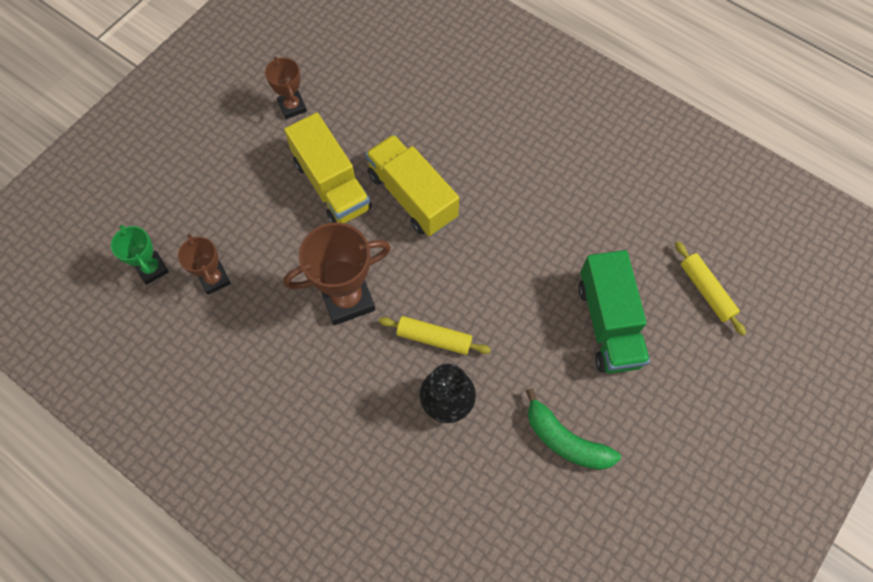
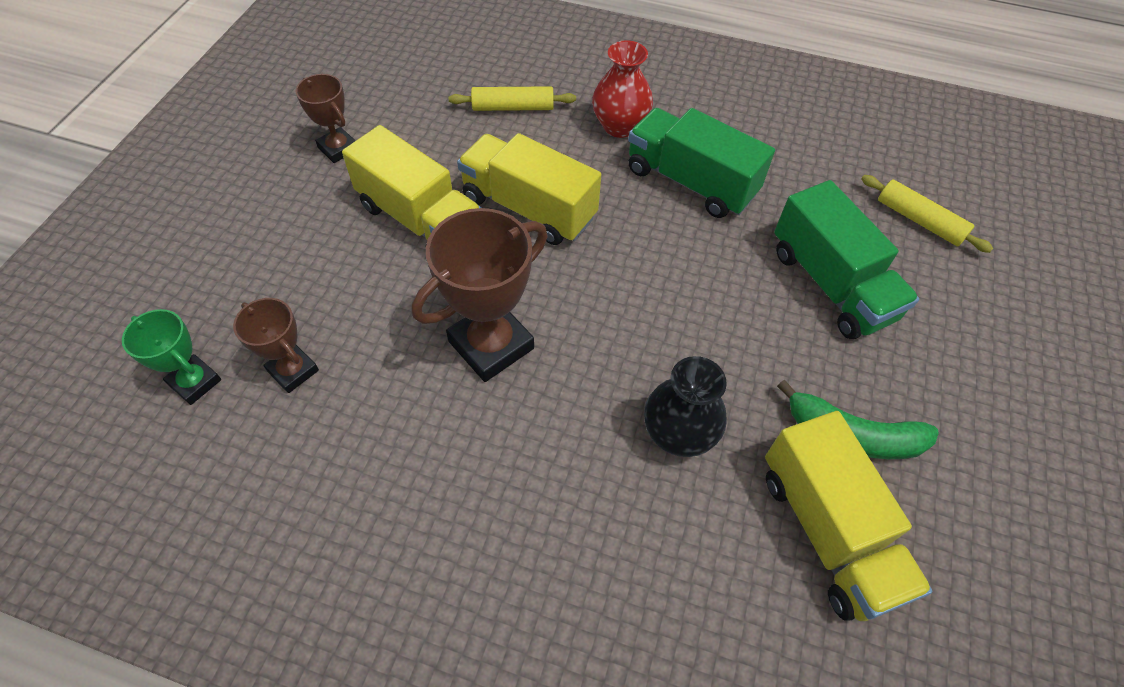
camera: 20 degrees left, 10 degrees down
(434, 338) = (626, 361): yellow rolling pin -> yellow rolling pin (513, 107)
(509, 141) = (619, 126): none -> red vase
(516, 498) = (828, 531): none -> yellow truck
(542, 207) = (690, 182): none -> green truck

